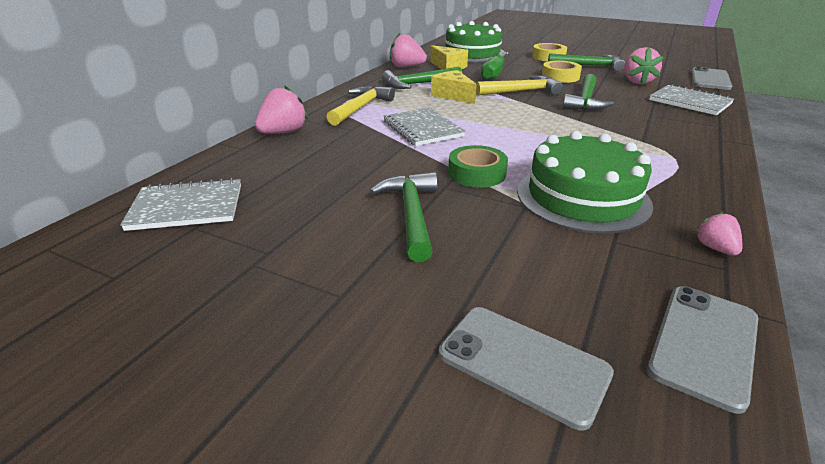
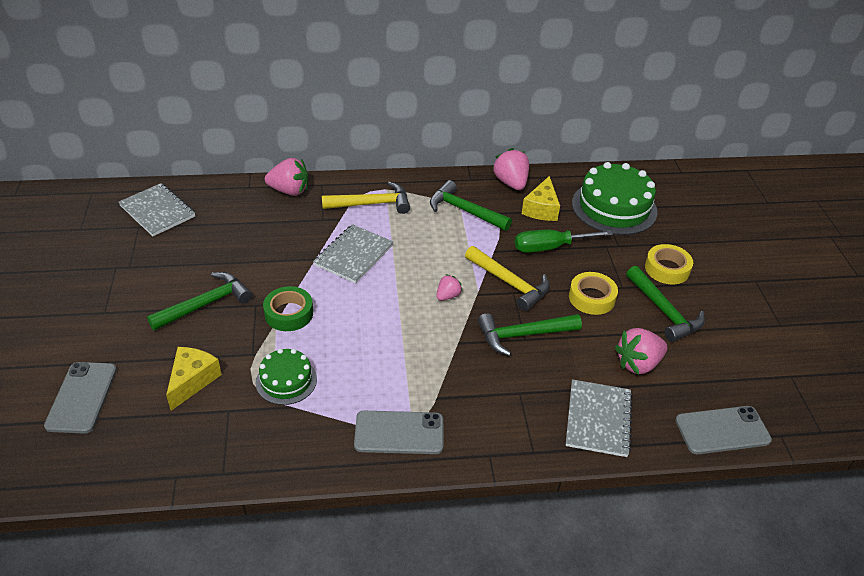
camera: 55 degrees right, 10 degrees up
(453, 95) = (453, 243): yellow cheese -> yellow cheese (192, 381)
(582, 197) = (286, 380): green cake -> green cake, size x0.56
(704, 344) = (131, 468): grey phone -> grey phone (399, 433)
(715, 248) = (249, 465): pink strawberry -> pink strawberry (448, 296)

